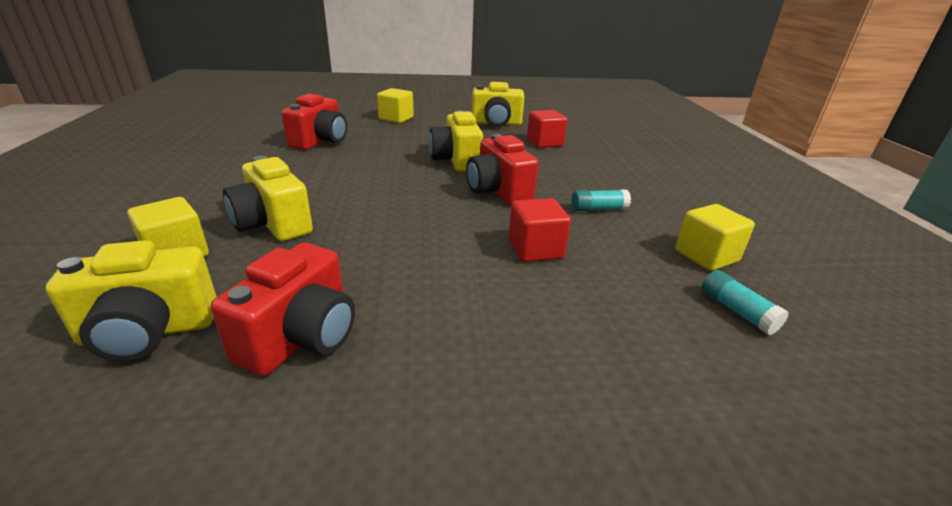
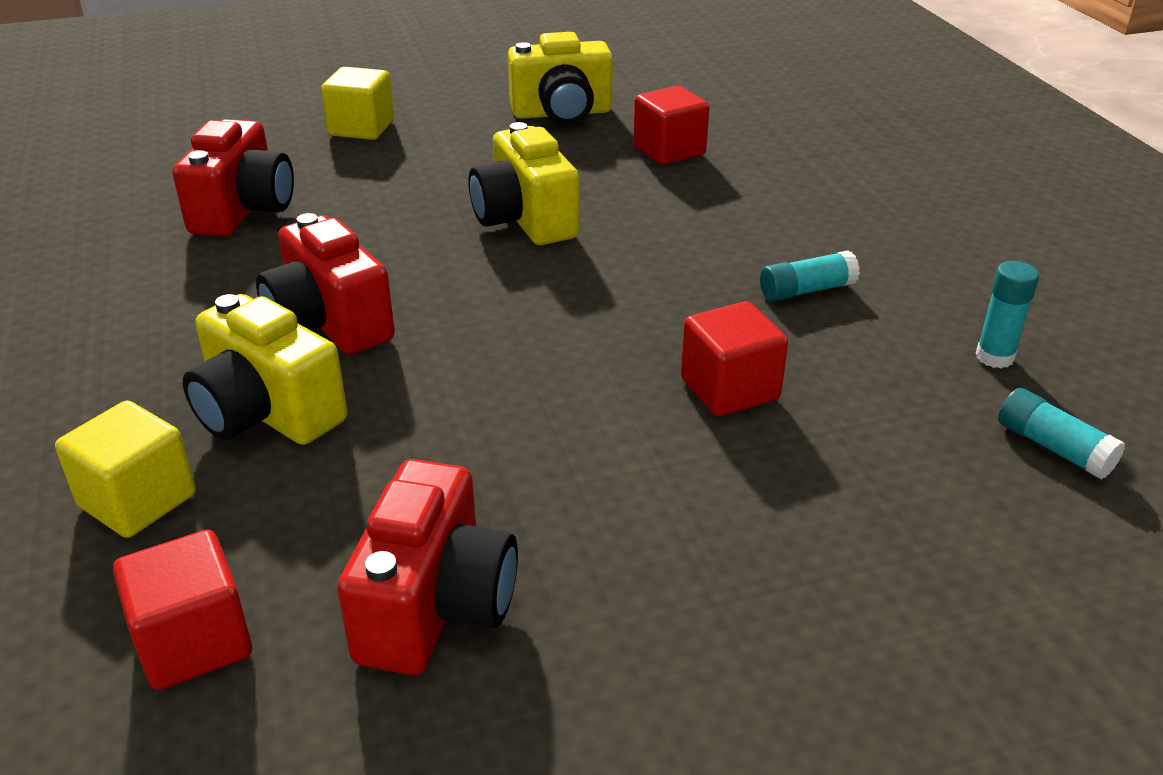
camera: 10 degrees left, 5 degrees up
(149, 332) = (194, 642): yellow camera -> red cube
(498, 191) = (627, 279): red camera -> red camera (329, 324)
(706, 256) = (994, 357): yellow cube -> turquoise glue stick

